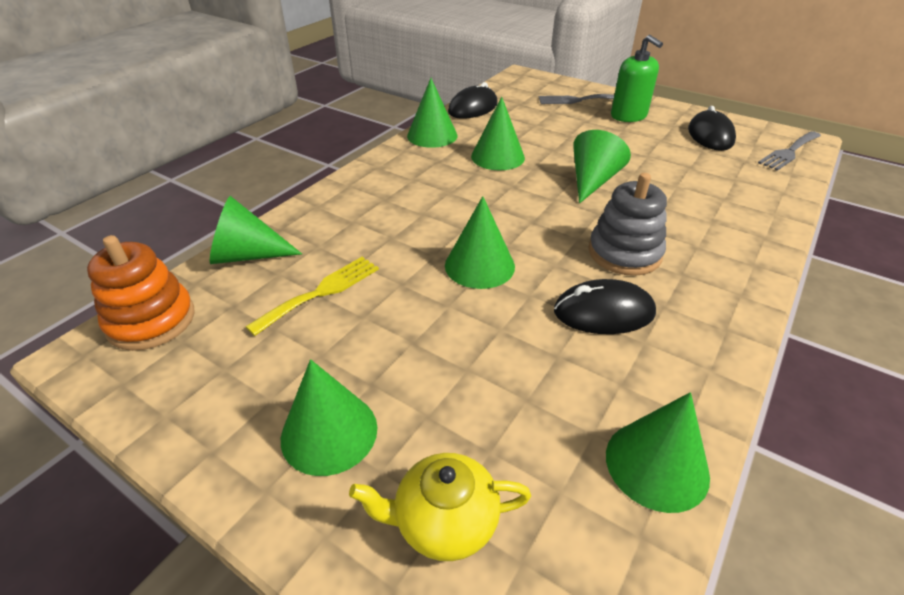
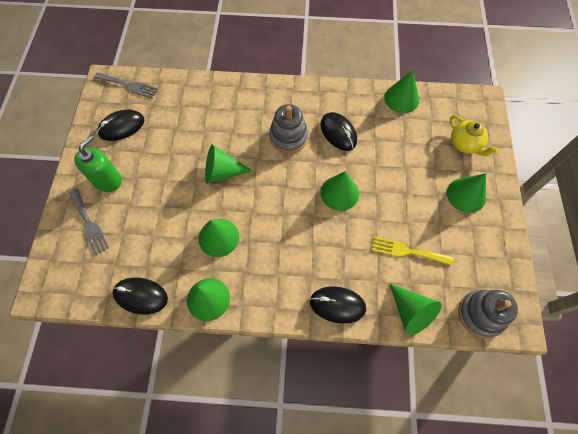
camera: 120 degrees left, 25 degrees up
(151, 321) = (480, 314): orange stacking toy -> grey stacking toy
(330, 204) = (337, 305): none -> black mouse

